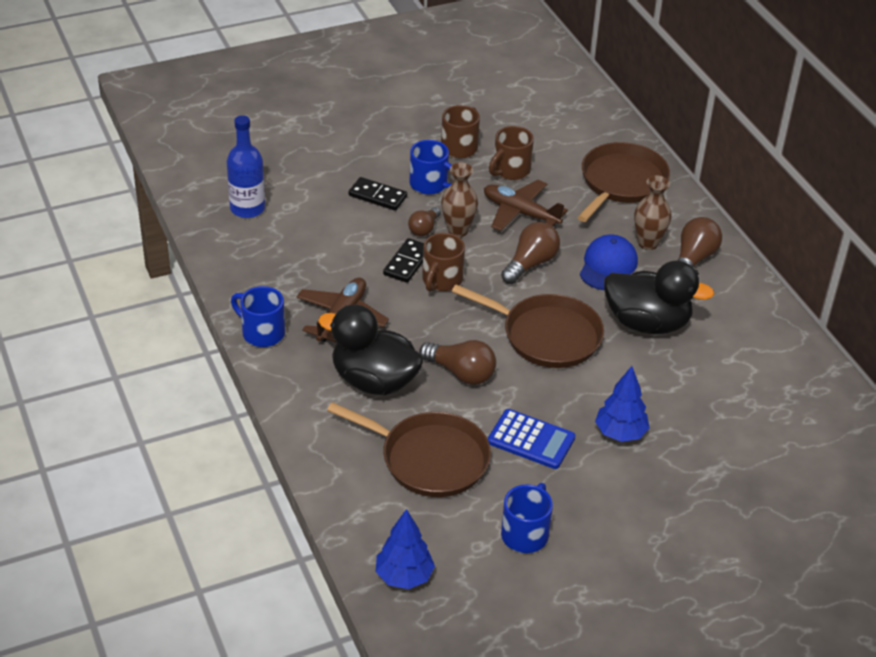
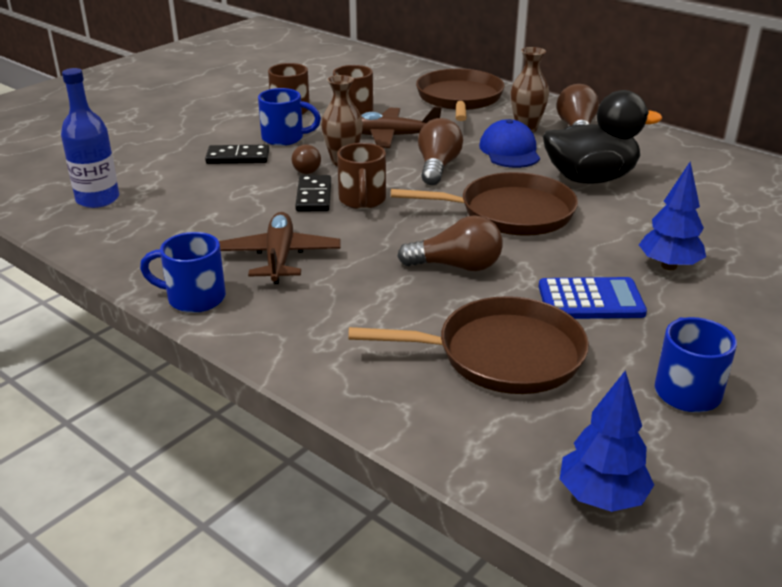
camera: 25 degrees left, 10 degrees down
(374, 381) = (367, 302): black duck -> none

